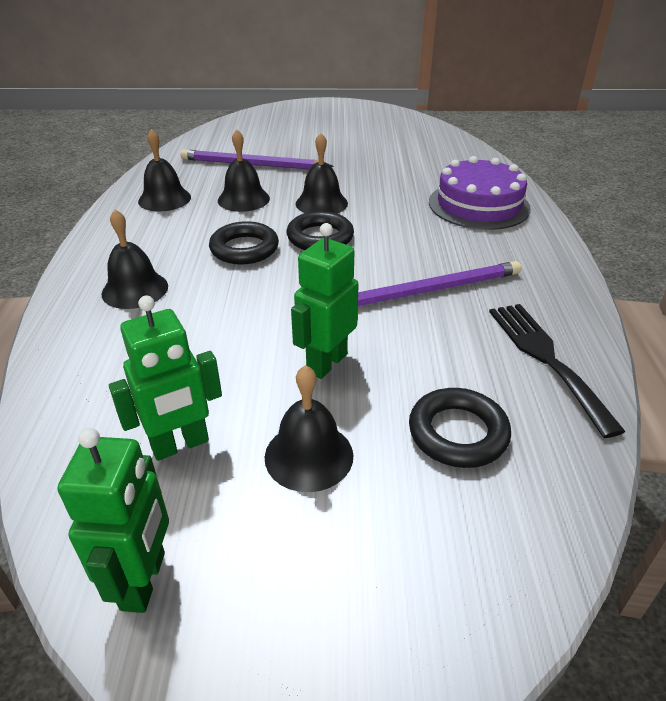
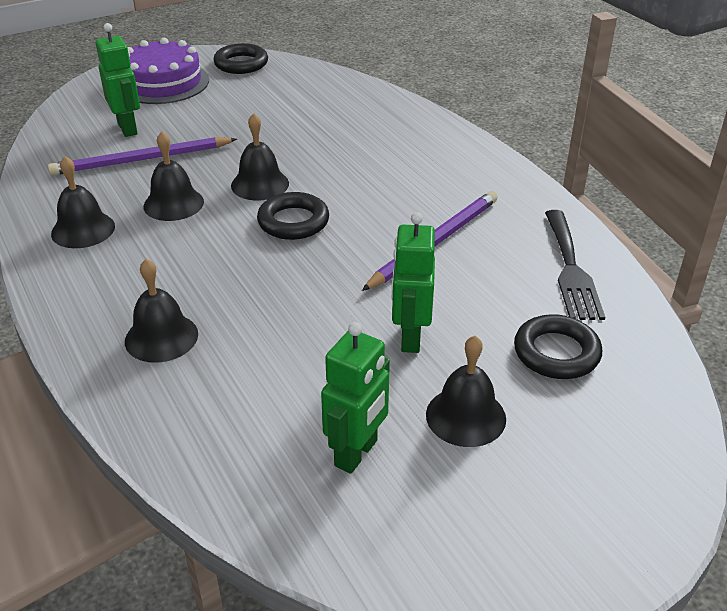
camera: 30 degrees left, 0 degrees up
(144, 581) = (433, 559): green robot -> green robot (128, 128)
(244, 249) = (230, 257): black ring -> black ring (241, 64)
(478, 205) = (408, 143): purple cake -> purple cake (163, 82)
(546, 358) = (571, 269): black fork -> black fork turned 135 degrees counterclockwise

